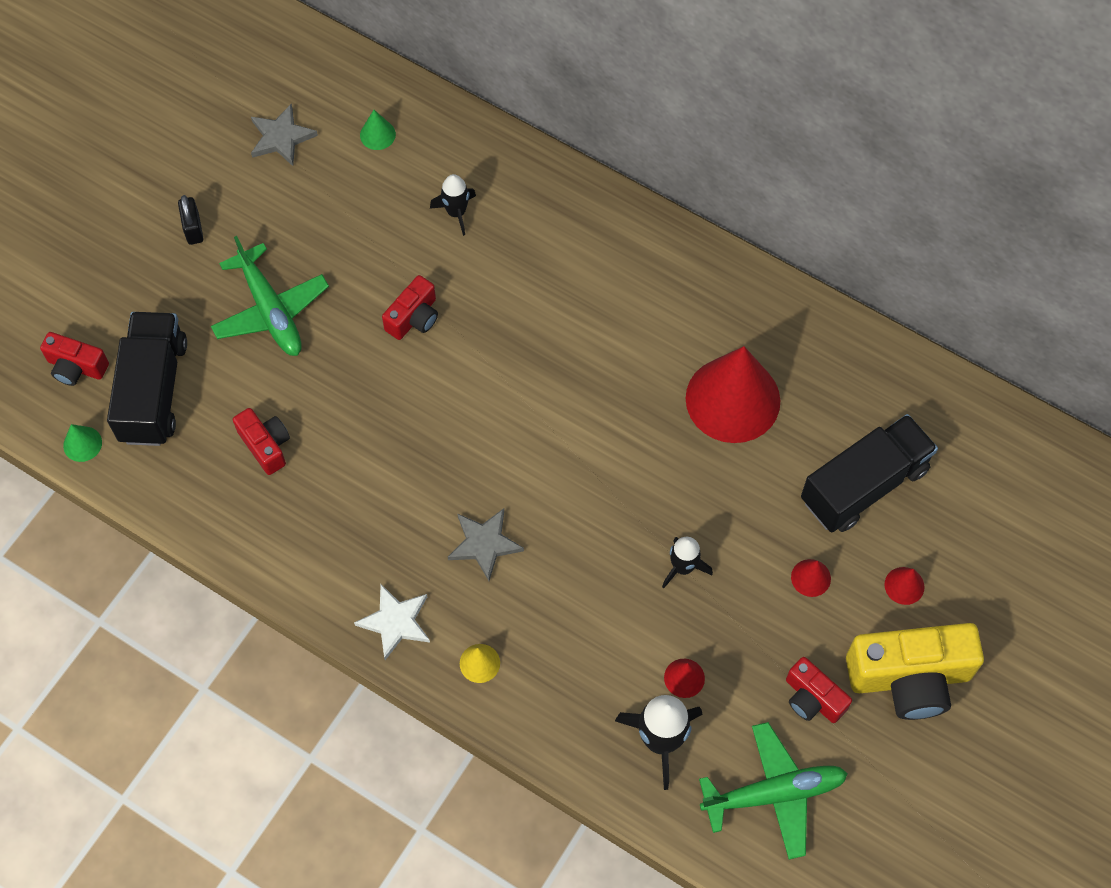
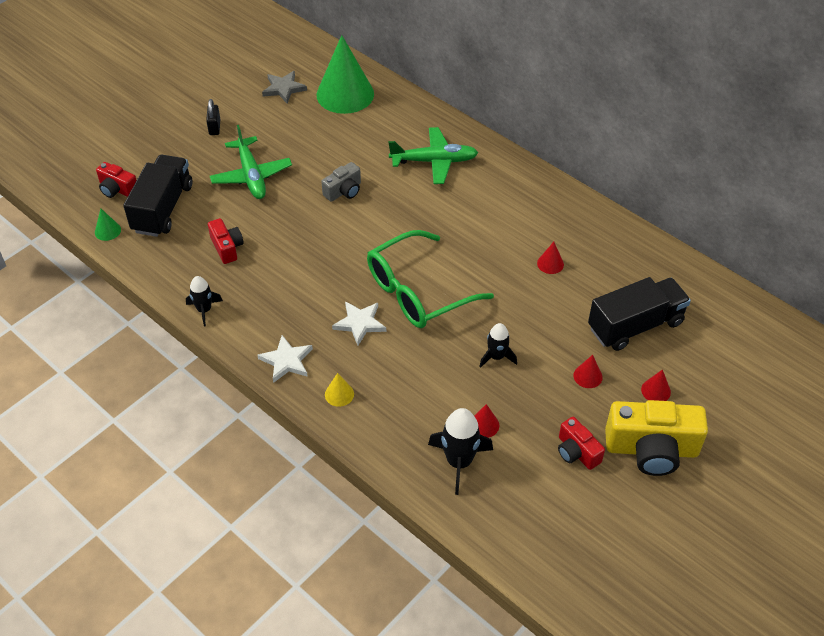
camera: 10 degrees right, 15 degrees down
(377, 134) = (345, 94): green cone -> green cone, size x2.48
(414, 317) = (344, 191): red camera -> grey camera
(456, 212) = (385, 139): black rocket -> black rocket (204, 310)
(484, 544) = (360, 323): grey star -> white star
(554, 477) = (417, 292): none -> green glasses
(732, 399) = (550, 264): red cone -> red cone, size x0.40
(773, 793) = (537, 509): green plane -> green plane (434, 161)

